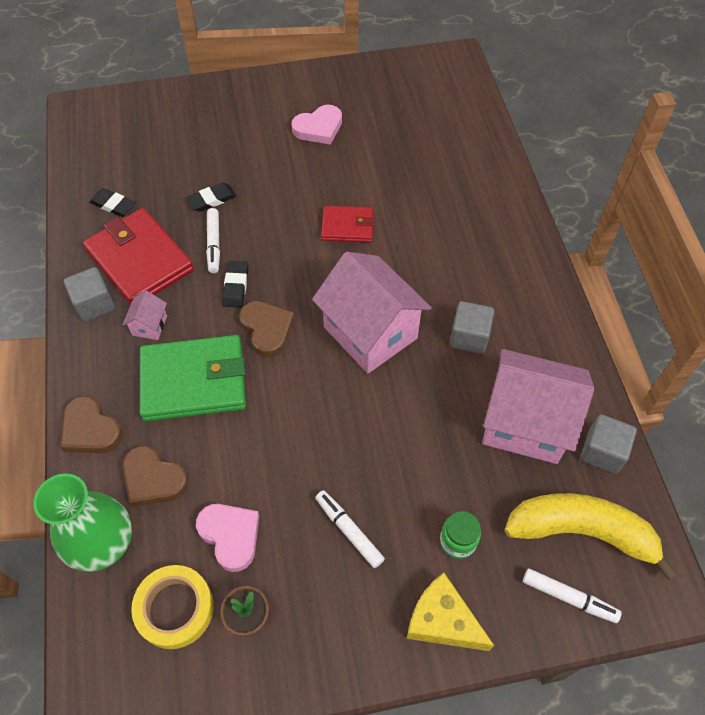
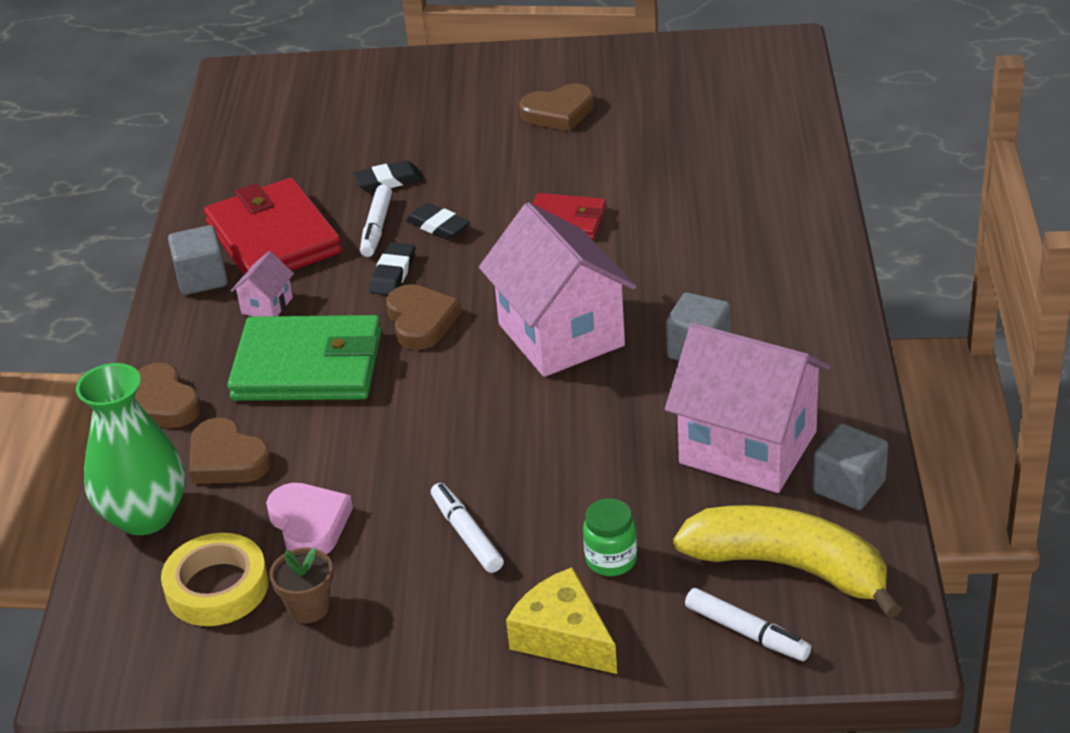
camera: 15 degrees right, 20 degrees down
(113, 205) = (255, 179): black eraser -> black eraser (438, 226)
(318, 128) = (558, 113): pink heart -> brown heart

